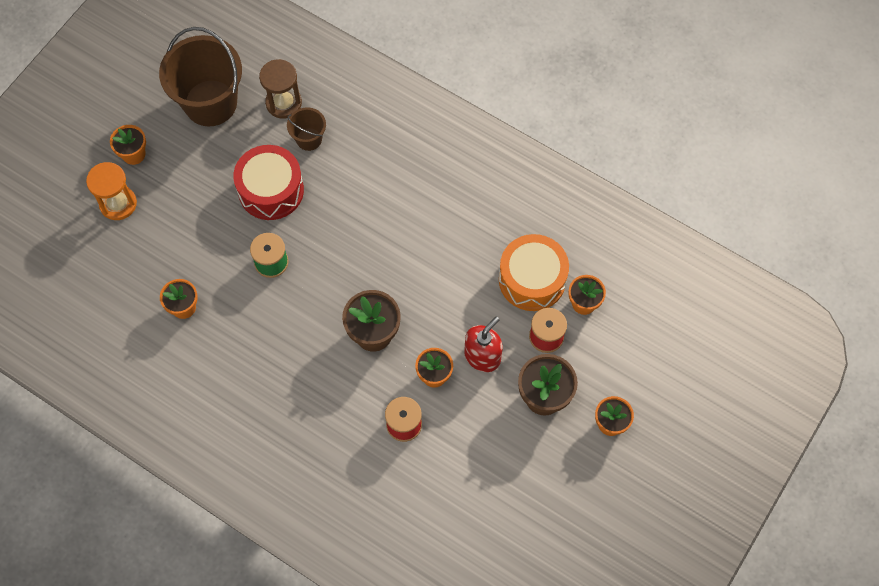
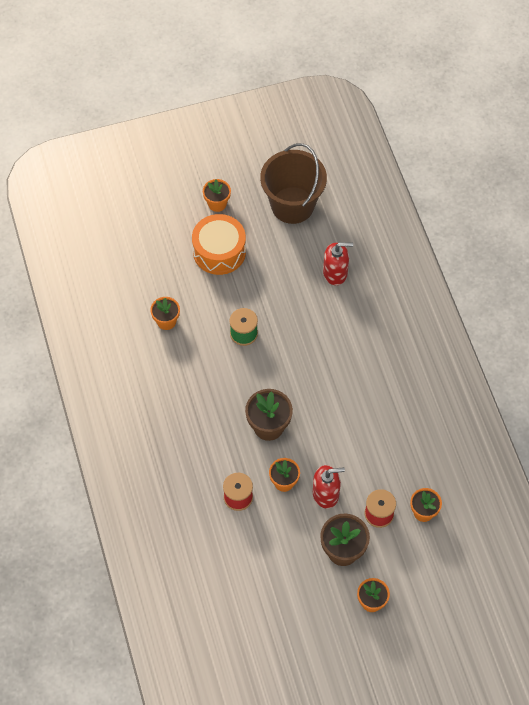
camera: 40 degrees right, 5 degrees down
(118, 204) = (181, 228): orange hourglass -> none
(271, 190) = (283, 288): red drum -> none
(283, 103) = (339, 238): brown hourglass -> none
(309, 139) = (335, 273): brown bucket -> red soap dispenser
(532, 279) = (402, 470): orange drum -> orange drum (219, 251)

